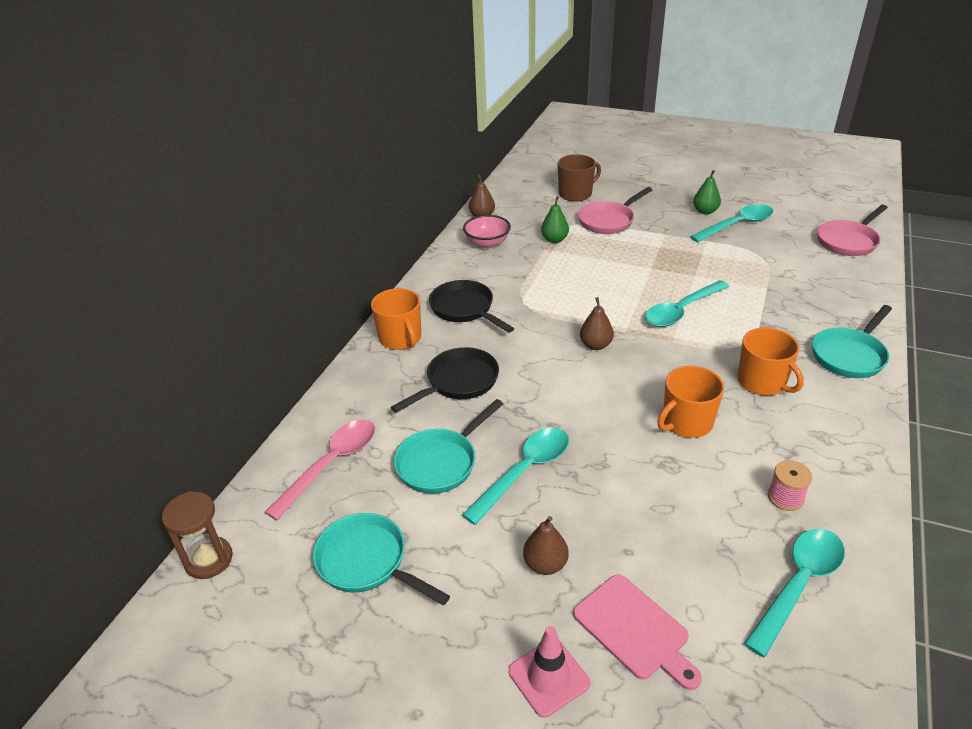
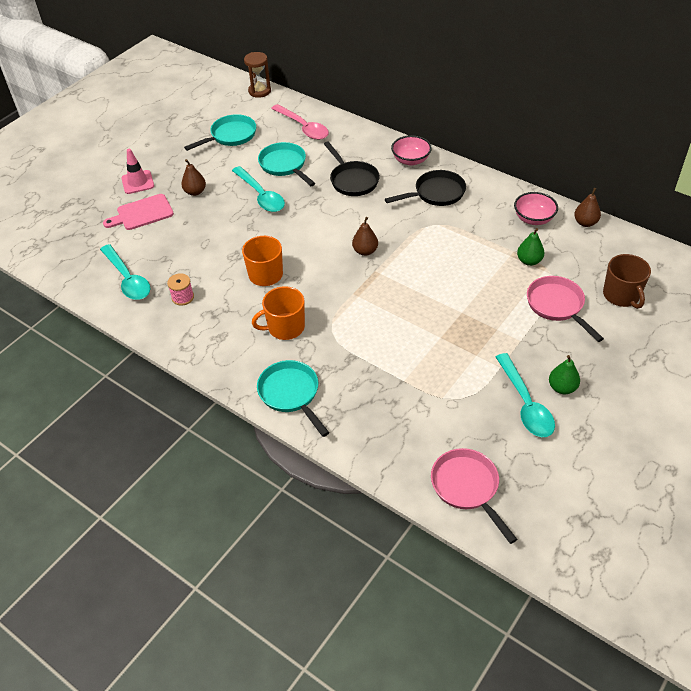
camera: 105 degrees right, 10 degrees up
(401, 338) = (411, 160): orange mug -> pink bowl
(681, 311) = (390, 311): turquoise spoon -> none

